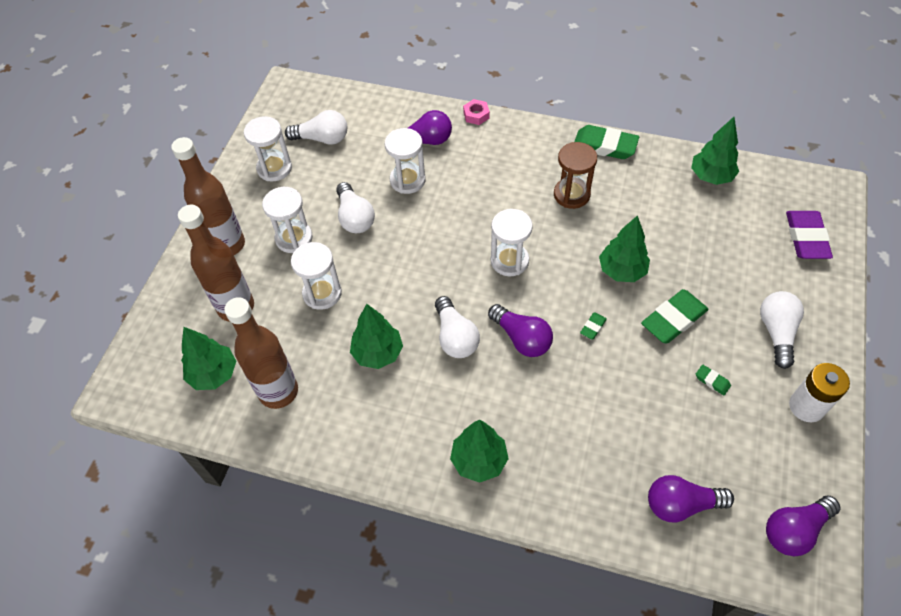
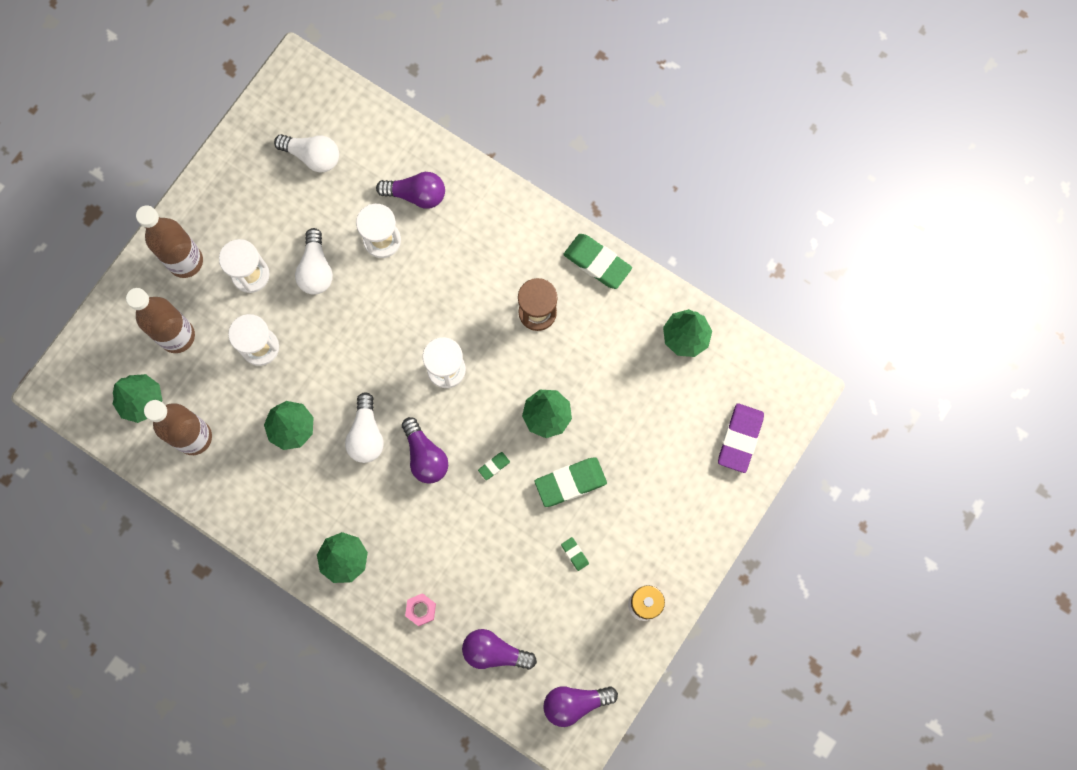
camera: 15 degrees right, 20 degrees up
(274, 168) = (254, 180): white hourglass -> none
(476, 115) = (481, 177): pink nut -> pink nut (421, 610)
(776, 332) = (656, 527): white light bulb -> none

